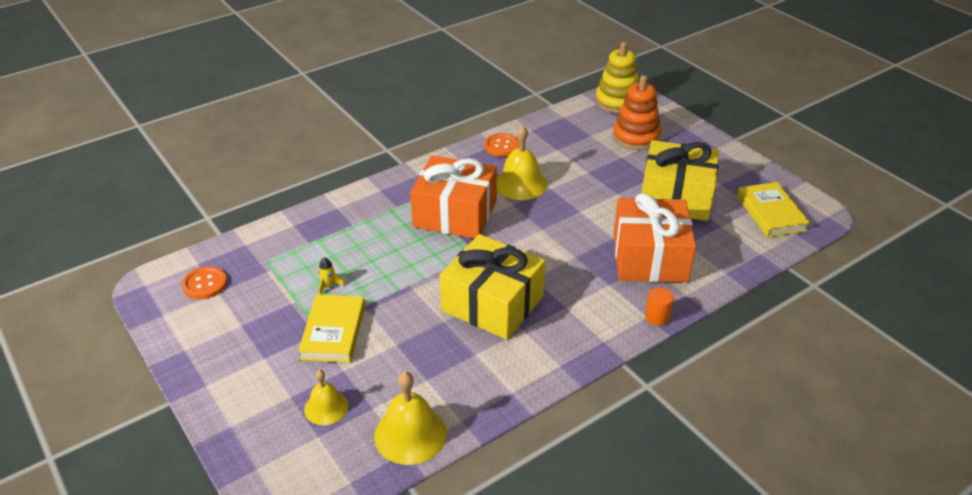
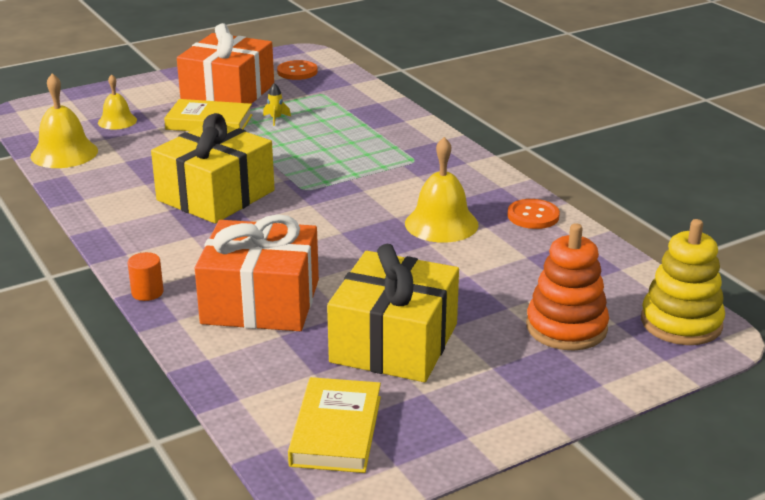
camera: 95 degrees right, 10 degrees down
(455, 214) = (382, 181): orange gift -> orange gift (228, 93)
(770, 213) = (336, 431): yellow book -> yellow book turned 75 degrees counterclockwise

